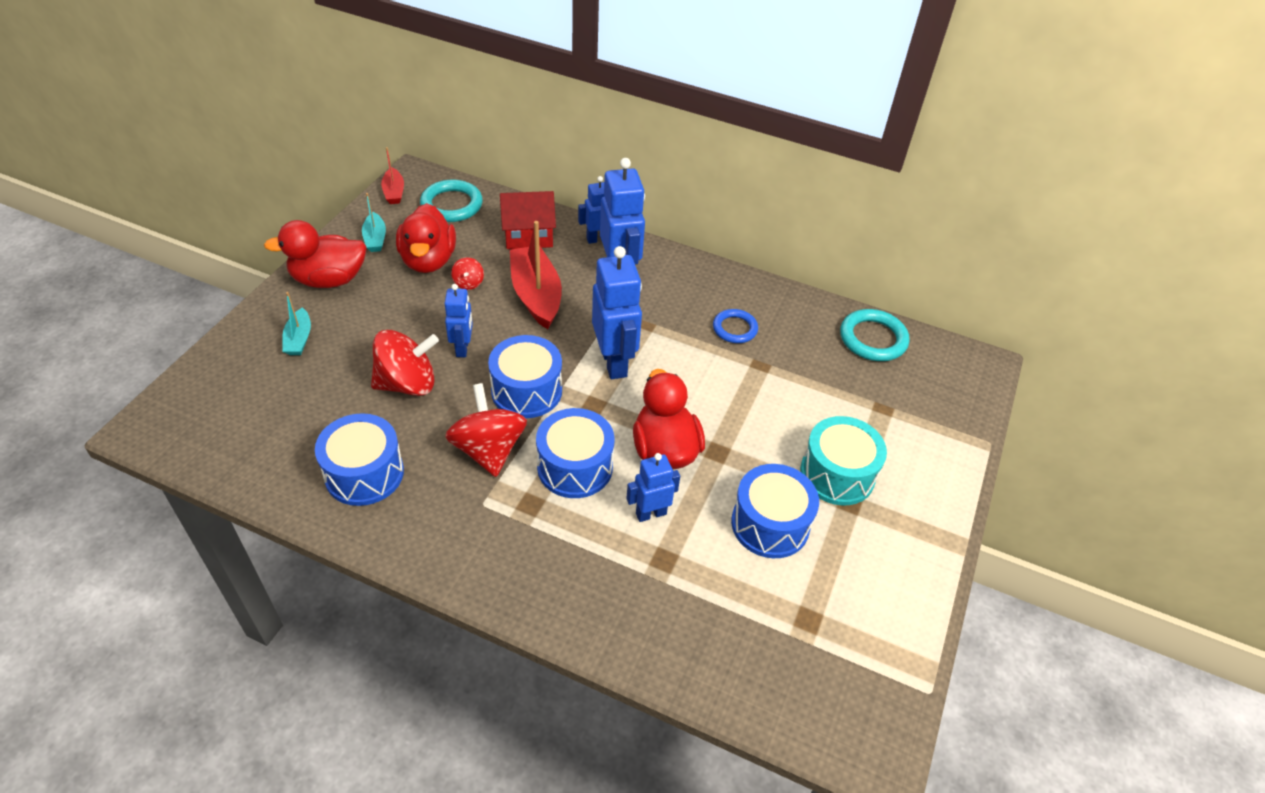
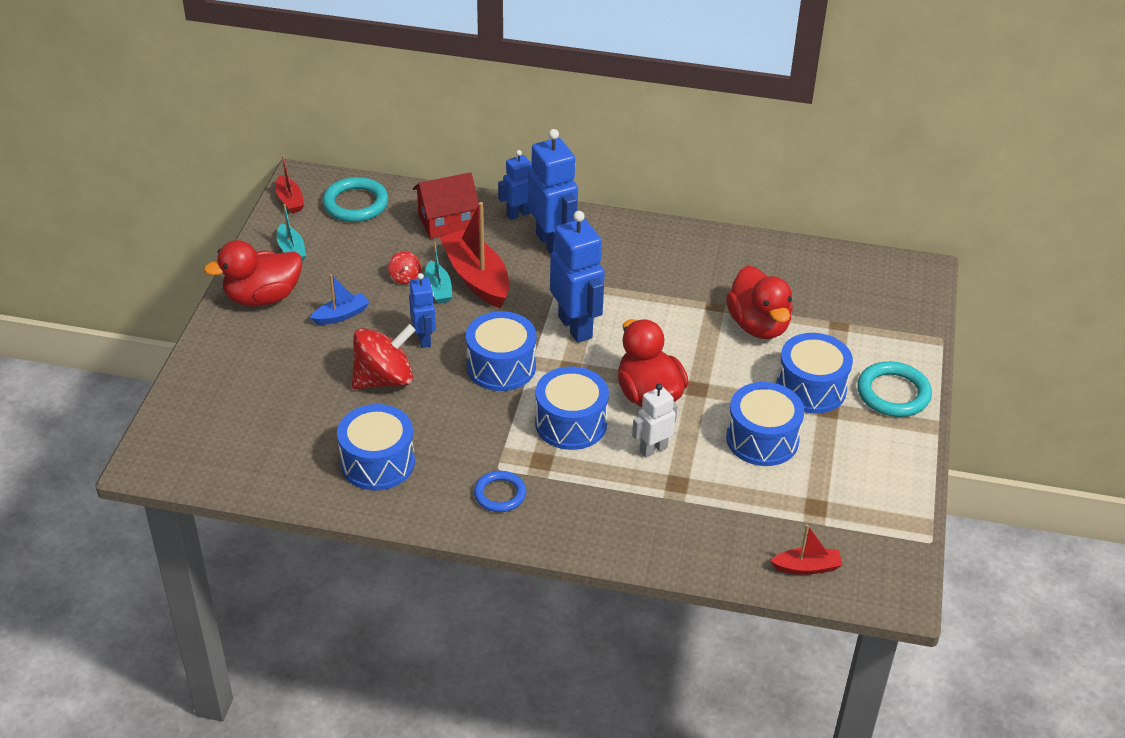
camera: 10 degrees left, 5 degrees down
(299, 339) = (259, 357): turquoise boat -> turquoise boat (438, 289)
(394, 310) = (341, 315): none -> blue boat
(428, 260) = (355, 263): red duck -> red duck (758, 325)
(489, 450) = (485, 423): red spinning top -> none
(651, 513) = (653, 449): blue robot -> white robot
(735, 328) = (681, 277): blue ring -> blue ring (500, 494)
(779, 696) = (806, 567): none -> red boat
(837, 474) = (811, 388): turquoise drum -> blue drum
(873, 339) = (814, 265): turquoise ring -> turquoise ring (893, 393)

